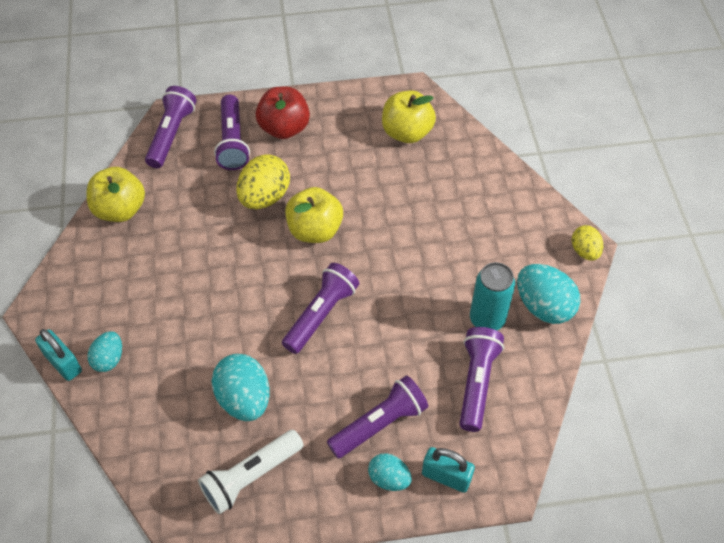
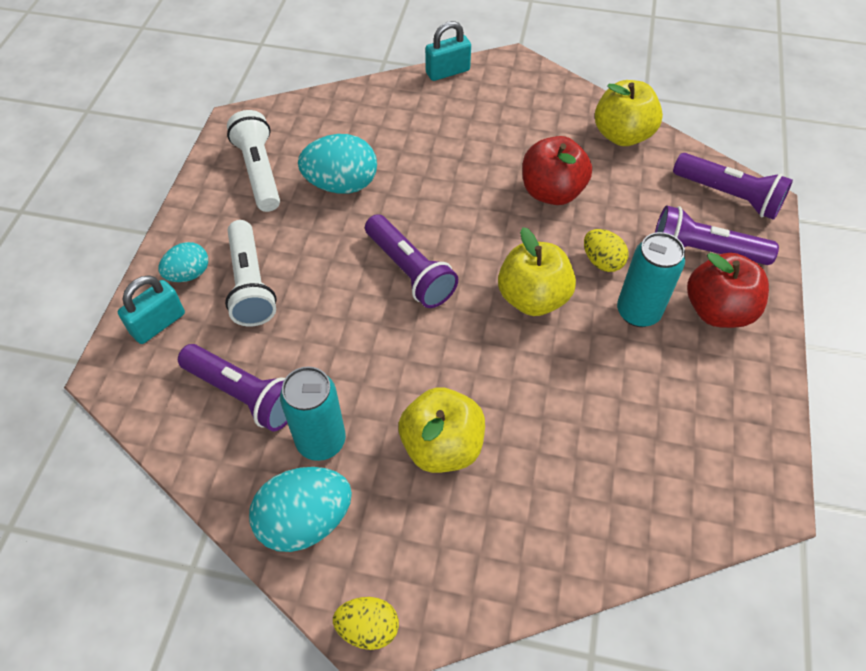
camera: 110 degrees right, 0 degrees up
(109, 359) = (437, 100): turquoise egg -> none
(203, 243) = (552, 192): none -> red apple
(264, 197) = (602, 261): yellow egg -> yellow egg, size x0.60
(303, 169) = (638, 312): none -> turquoise can
(379, 424) = (250, 284): purple flashlight -> white flashlight
(407, 132) = (678, 460): yellow apple -> yellow apple (442, 446)

